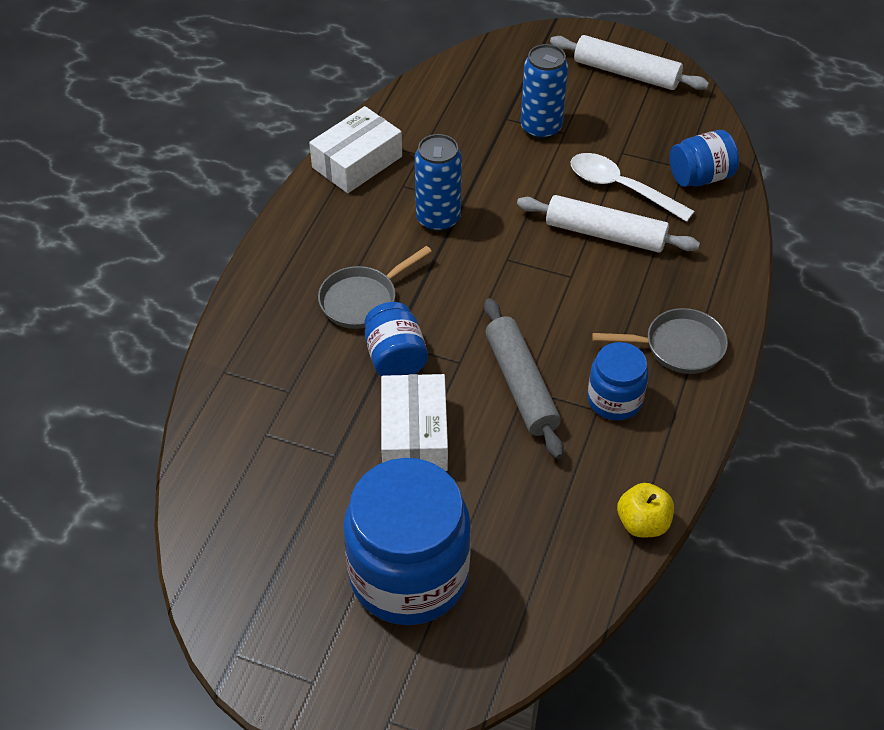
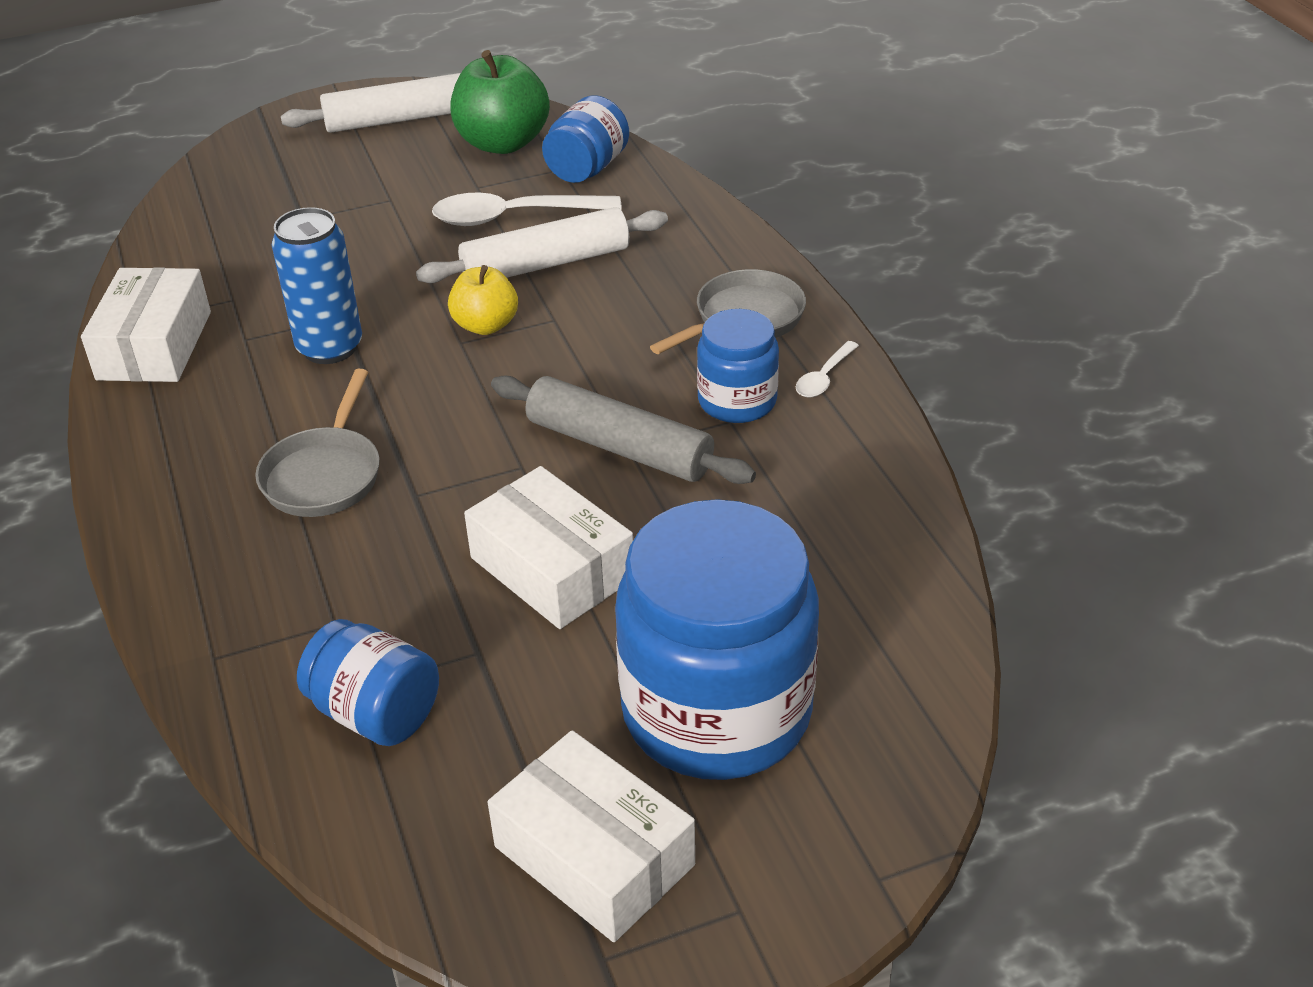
camera: 40 degrees left, 10 degrees down
(281, 603) = (594, 855): none -> white box
(395, 358) = (437, 507): blue jar -> blue jar (376, 713)
(541, 128) = (357, 208): blue can -> none
(642, 523) = (902, 491): yellow apple -> yellow apple (485, 325)
(669, 127) = (502, 143): none -> green apple
(681, 418) = (824, 378): none -> white spoon

